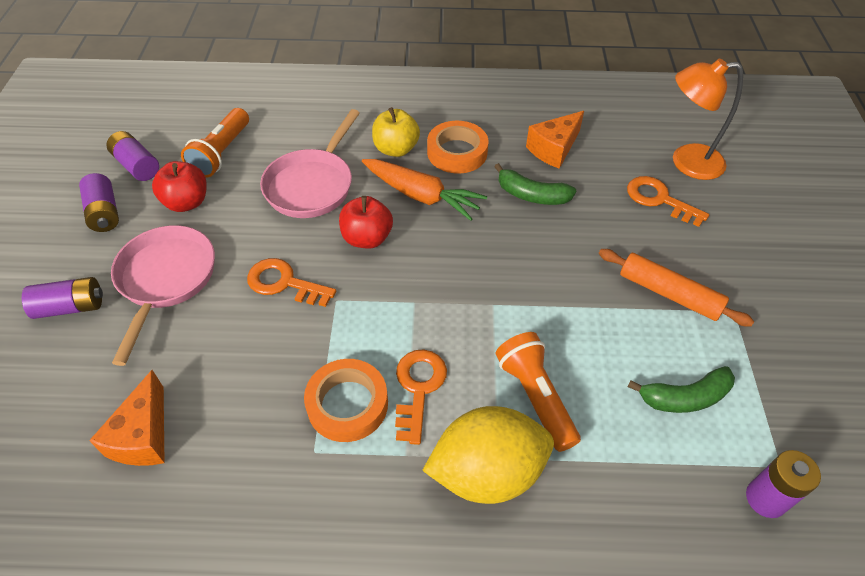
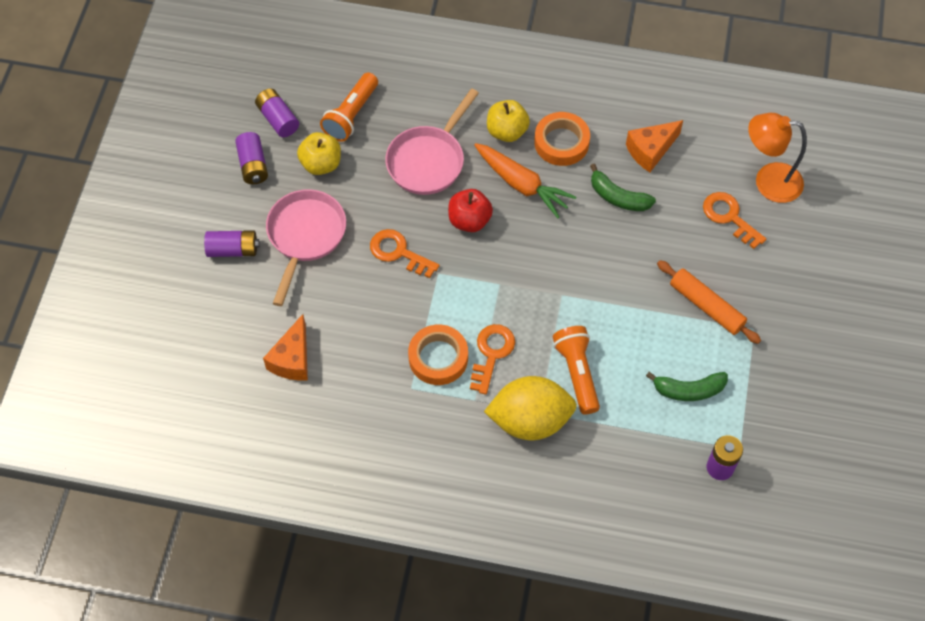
camera: 10 degrees right, 10 degrees up
(186, 202) = (321, 164): red apple -> yellow apple

